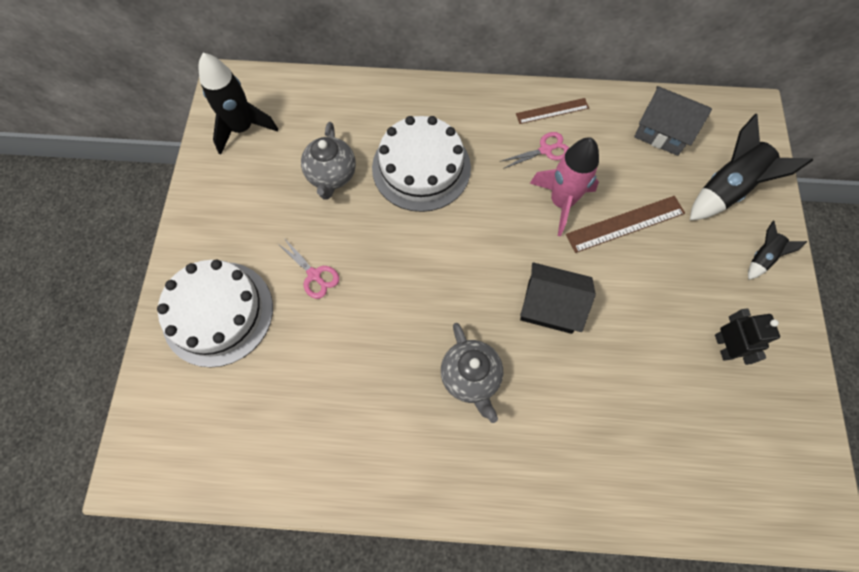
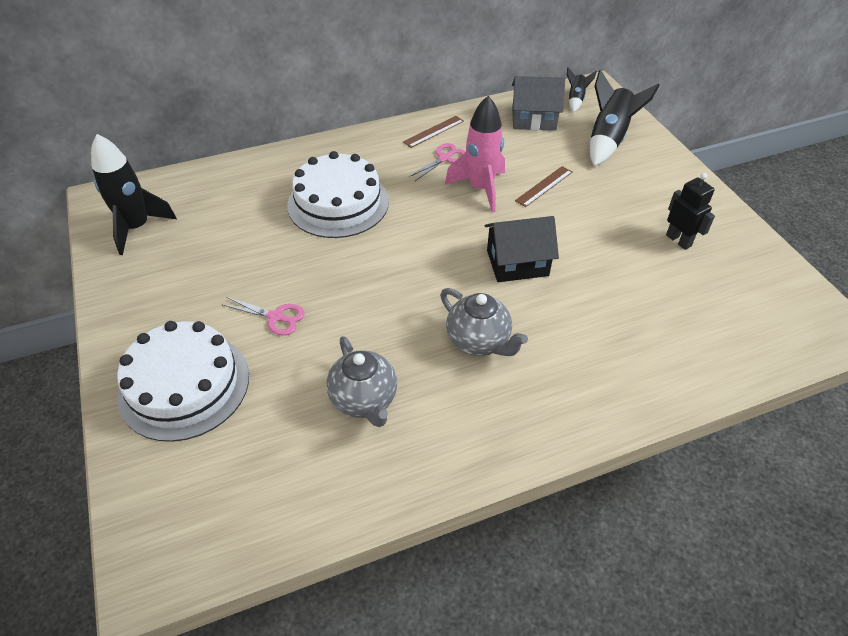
camera: 25 degrees left, 20 degrees down
(332, 176) = (252, 235): grey teapot -> grey teapot (364, 400)
(625, 224) = (544, 186): brown ruler -> brown ruler, size x0.65
(762, 257) = (666, 173): black rocket -> black rocket (576, 100)

